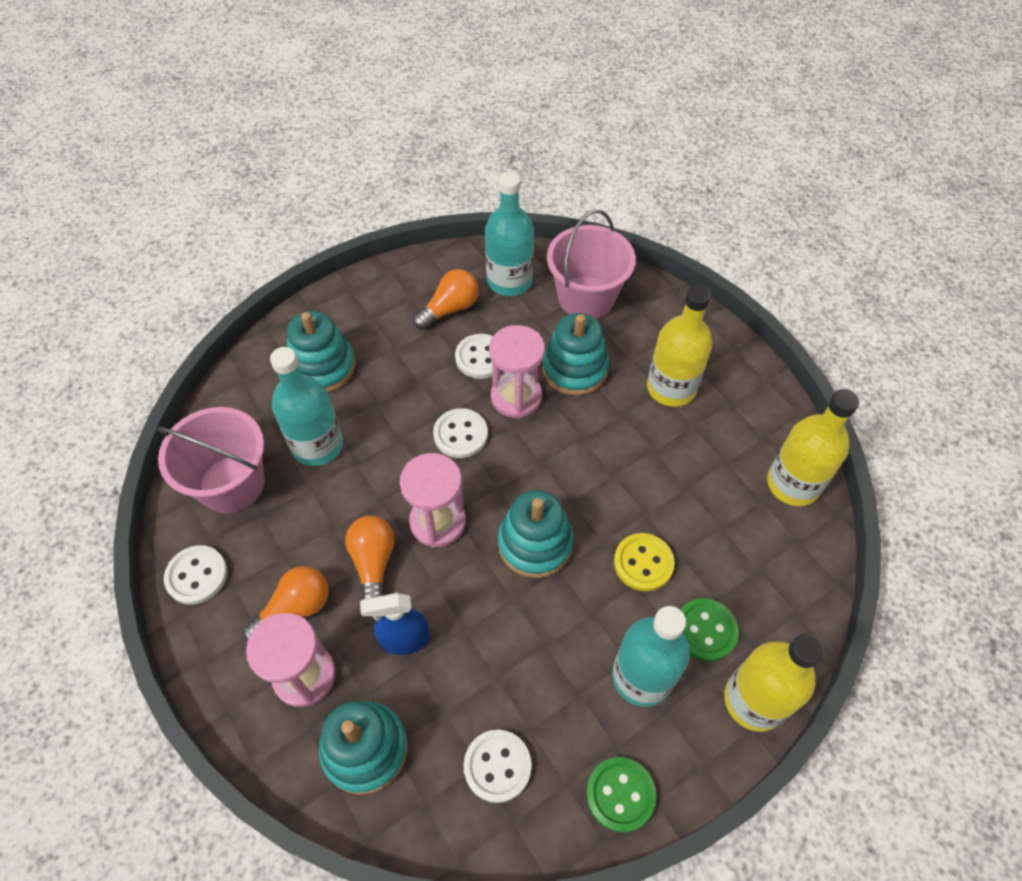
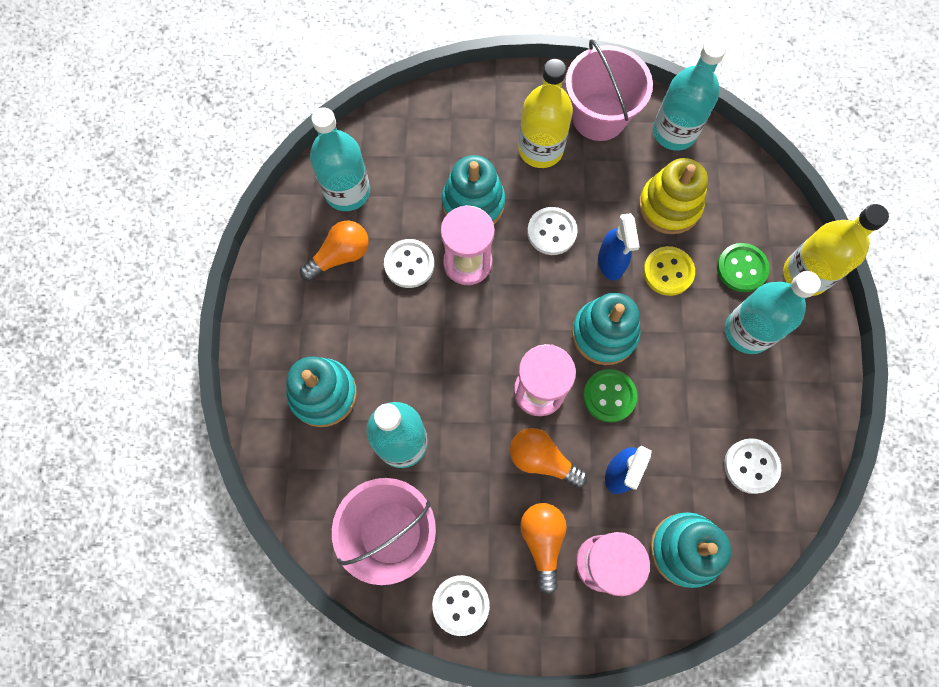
camera: 55 degrees left, 15 degrees up
(450, 309) = (340, 256): orange light bulb -> orange light bulb turned 60 degrees clockwise
(460, 434) = (472, 326): white button -> white button (551, 232)
(586, 298) = (411, 147): pink bucket -> pink bucket (599, 117)
(610, 508) = (611, 263): none -> blue spray bottle
(620, 794) = (815, 400): green button -> green button (609, 396)
(712, 524) = (669, 206): none -> yellow stacking toy
(793, 484) = (674, 132): yellow bottle -> turquoise bottle

